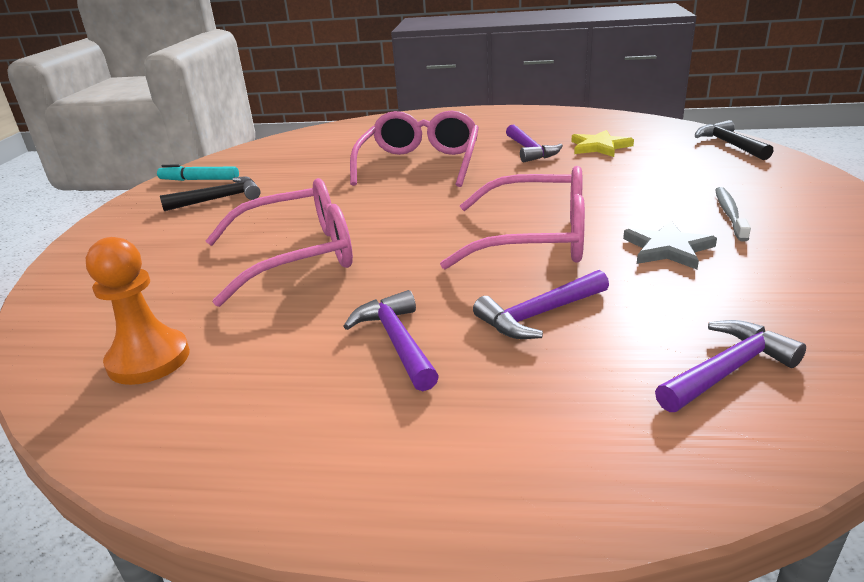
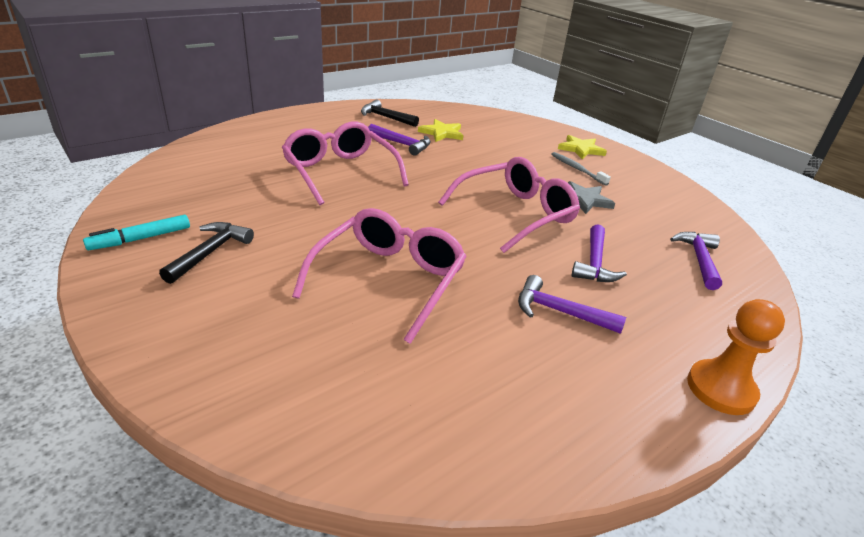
camera: 50 degrees left, 5 degrees up
(149, 359) = (437, 407): orange pawn -> orange pawn (721, 389)
(729, 144) = (509, 119): black hammer -> black hammer (385, 117)
(787, 193) = (581, 149): none -> yellow star

